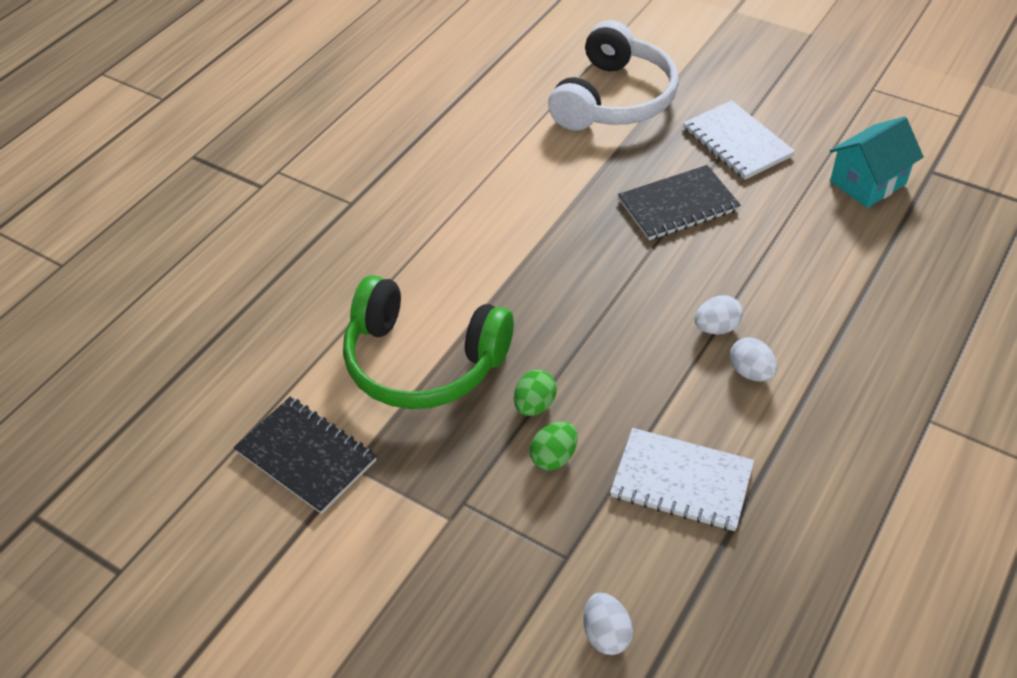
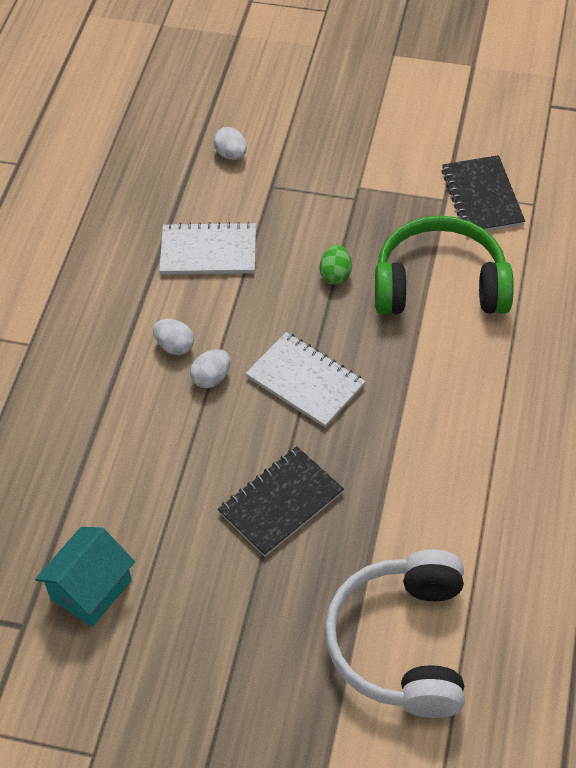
camera: 160 degrees right, 5 degrees up
(306, 456) = (482, 197): black notebook -> black notebook turned 60 degrees clockwise
(554, 457) = (305, 243): green egg -> none
(737, 142) = (241, 611): white notebook -> white notebook (305, 381)

